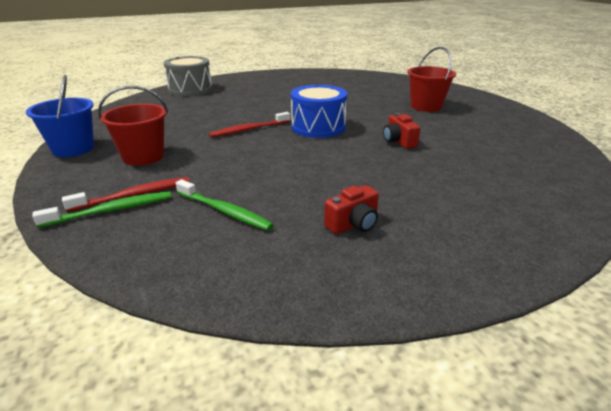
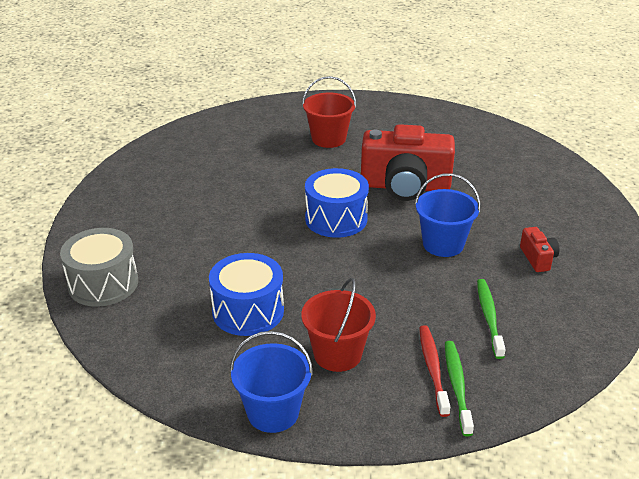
camera: 65 degrees left, 5 degrees up
(182, 123) = (248, 311): none -> blue drum
(224, 211) = (489, 317): green toothbrush -> green toothbrush turned 60 degrees counterclockwise
(249, 129) = (309, 265): red toothbrush -> none
(326, 171) = (443, 244): none -> blue bucket
(398, 141) = (405, 186): red camera -> red camera, size x2.28

